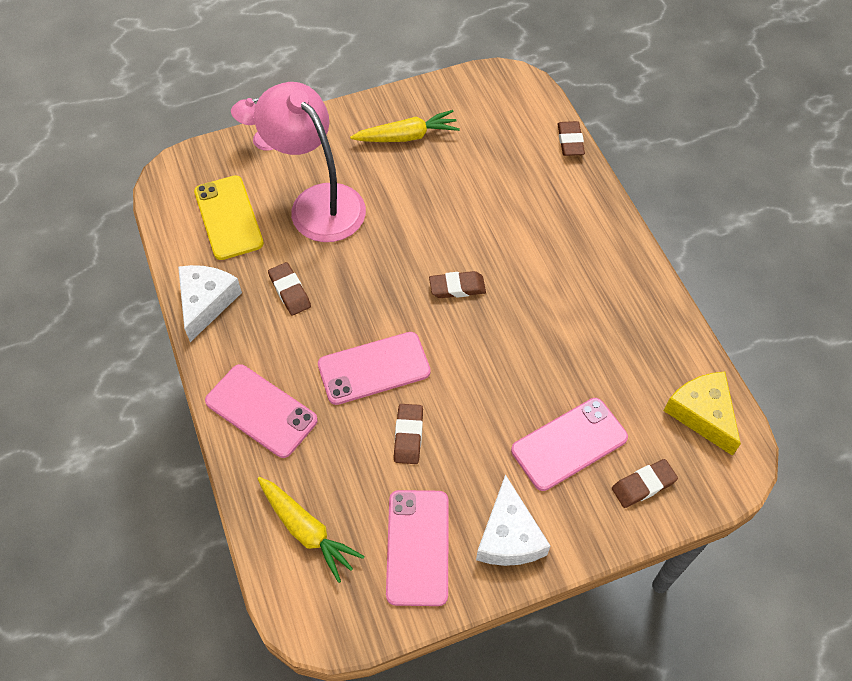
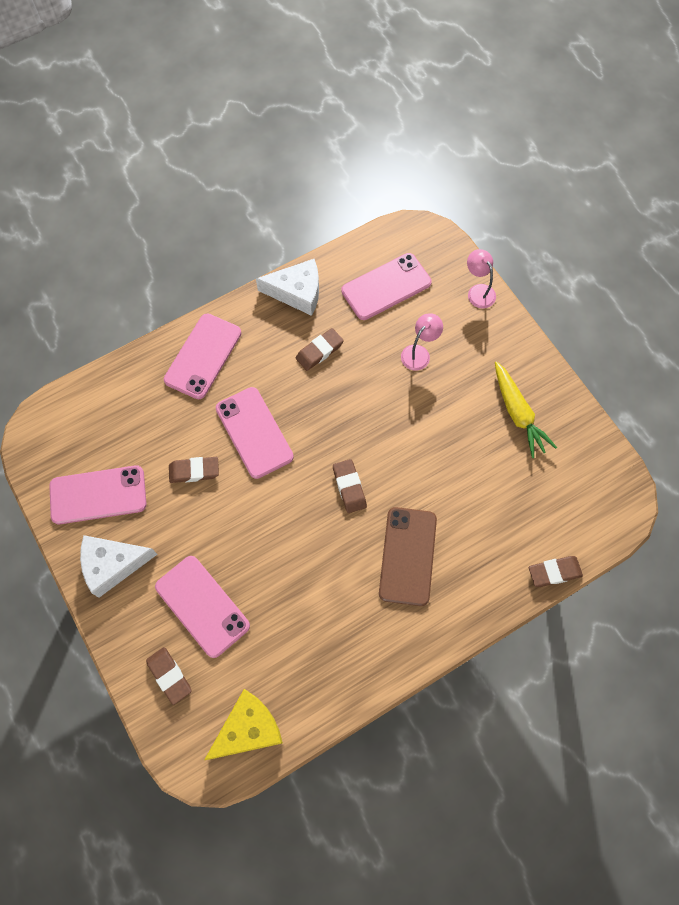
camera: 80 degrees right, 10 degrees up
(228, 218) = (386, 287): yellow phone -> pink phone
(306, 530) = (105, 411): yellow carrot -> none
(318, 202) = (419, 353): pink lamp -> pink lamp, size x0.43
(539, 249) = (407, 556): none -> brown phone

